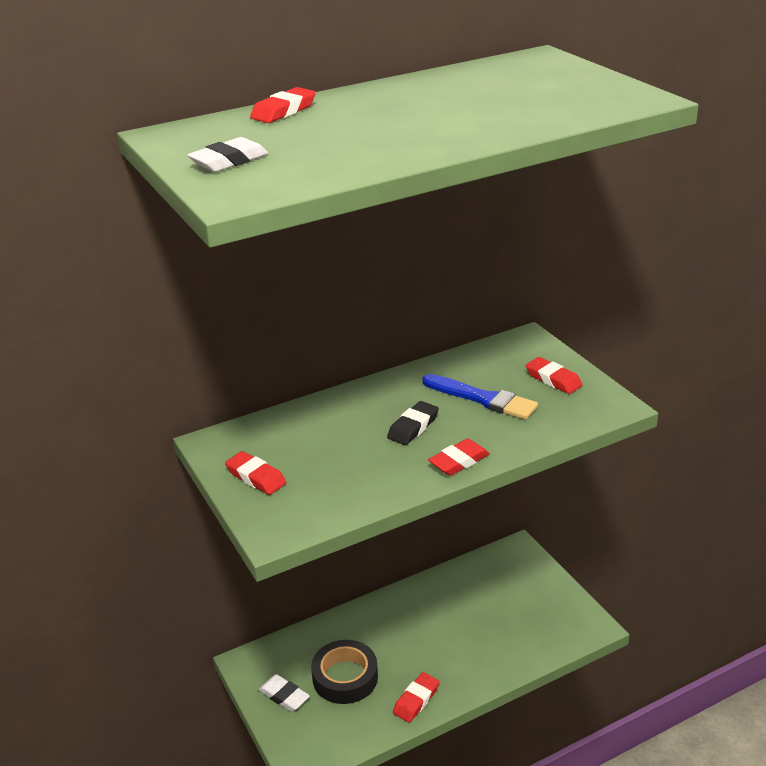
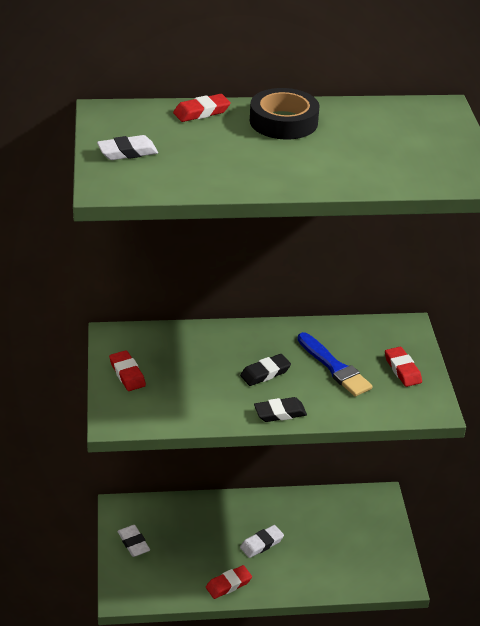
camera: 20 degrees right, 5 degrees up
(345, 677) = (185, 547): black tape -> black tape (283, 122)
(426, 642) = (261, 544): none -> white eraser
(459, 461) = (280, 413): red eraser -> black eraser

